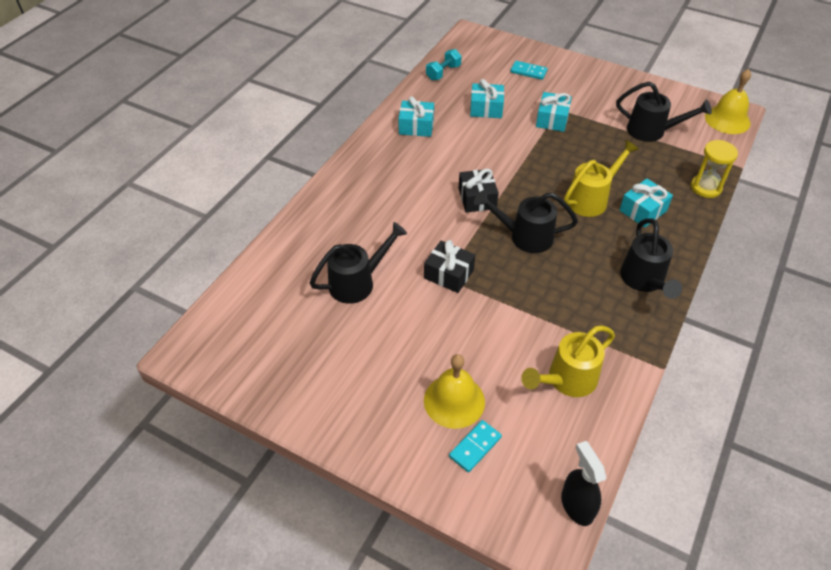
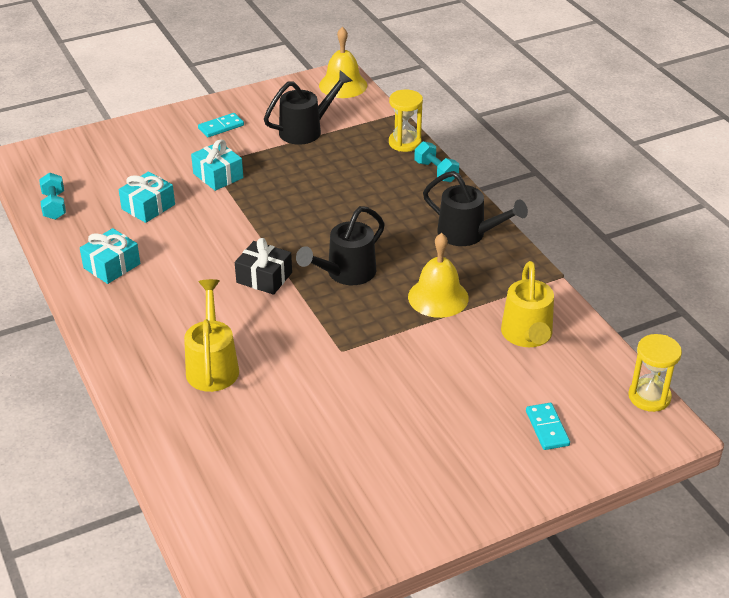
camera: 55 degrees left, 10 degrees down
(358, 282) = (284, 414): black watering can -> none
(449, 274) = (339, 346): black gift -> none
(454, 401) = (488, 417): yellow bell -> yellow bell (438, 297)
(528, 72) = (132, 152): turquoise domino -> turquoise domino (221, 127)
(576, 506) = (649, 397): black spray bottle -> yellow hourglass
(591, 199) = (346, 210): yellow watering can -> yellow watering can (212, 365)
(643, 210) = (392, 190): turquoise gift -> none
(694, 223) = (436, 171): none -> turquoise dumbbell

